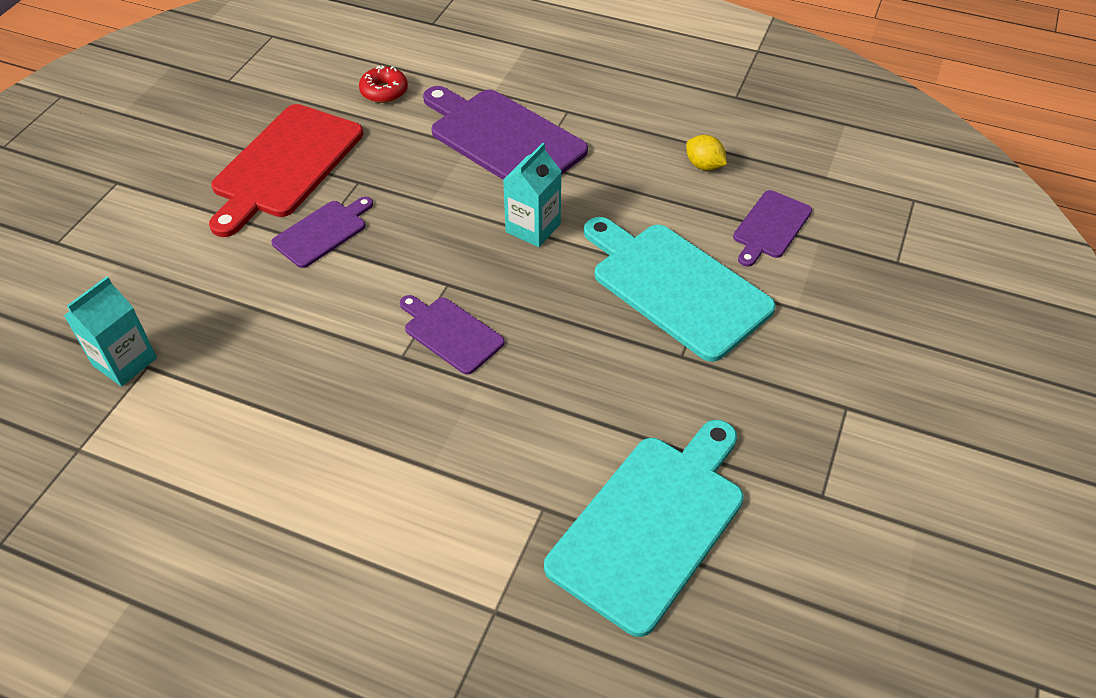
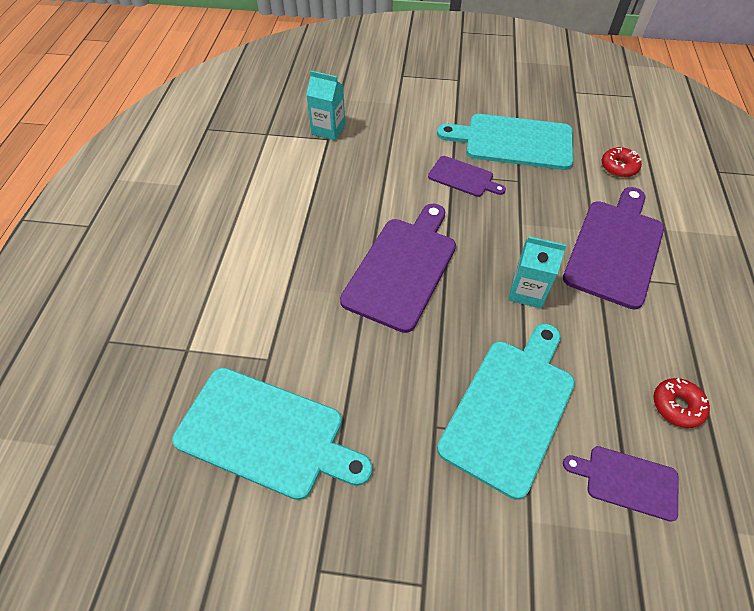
camera: 75 degrees right, 5 degrees up
(285, 165) = (513, 142): red cutting board -> turquoise cutting board
(451, 333) = (402, 268): purple cutting board -> purple cutting board, size x1.86
(704, 166) = (677, 406): yellow lemon -> red donut

